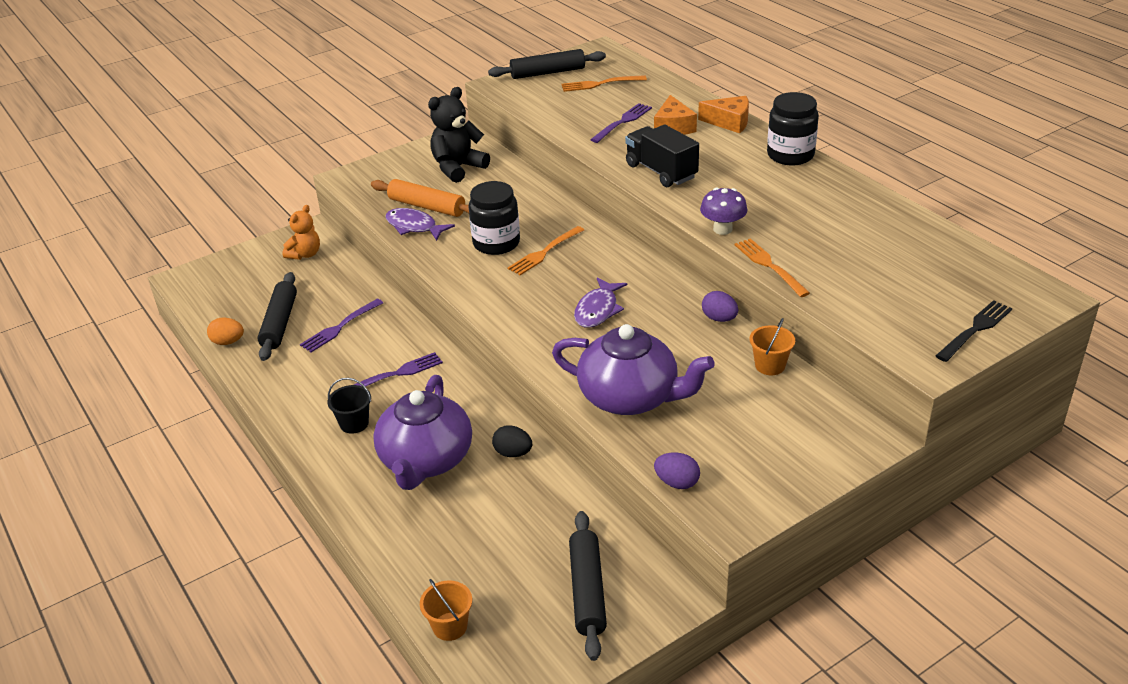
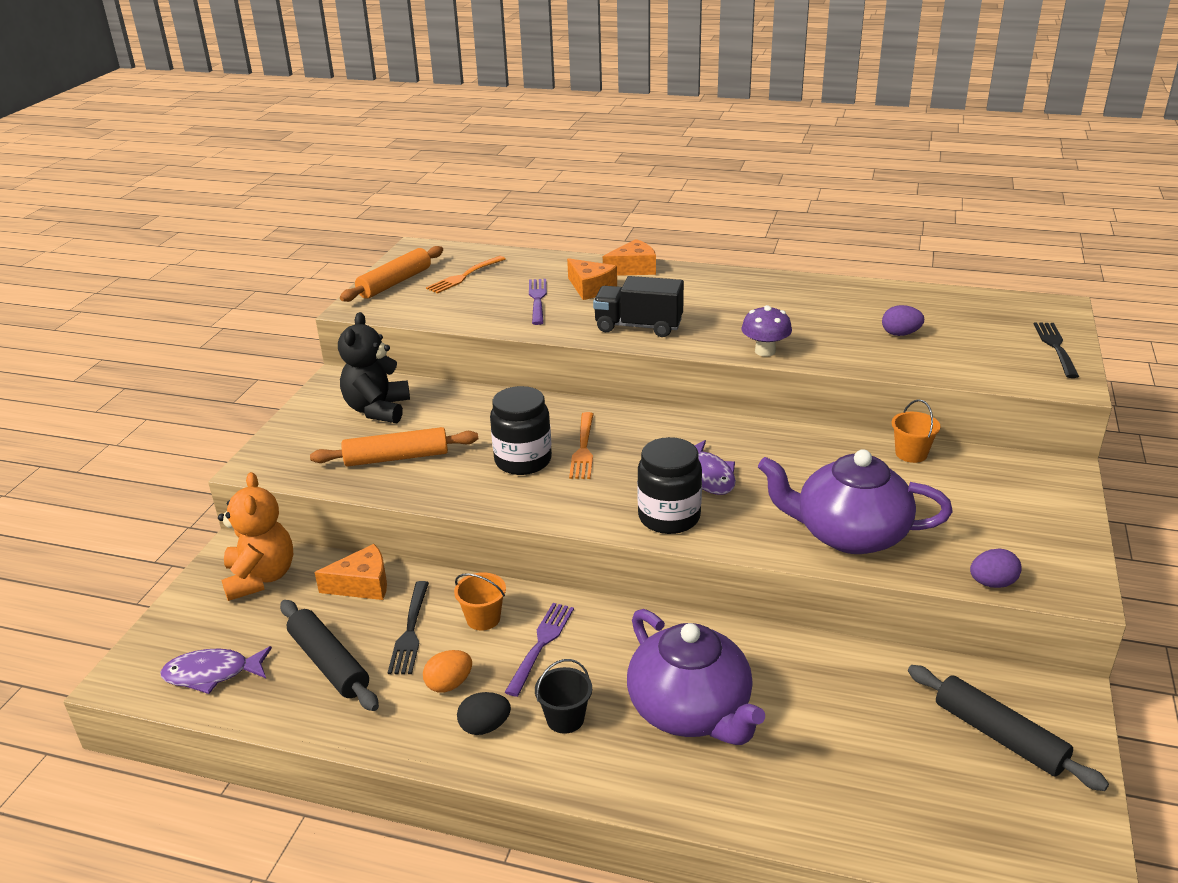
camera: 40 degrees left, 5 degrees down
(228, 342) = (288, 717): orange egg -> orange egg (449, 684)
(305, 254) = (261, 578): orange teddy bear -> orange teddy bear, size x1.54
(340, 327) = (410, 631): purple fork -> black fork
(349, 285) = (362, 584): none -> orange cheese
(414, 226) = (410, 482): purple fish -> purple fish (212, 674)
(450, 626) = (942, 853): orange bucket -> orange bucket (483, 618)
(513, 453) = (761, 654): black egg -> black egg (485, 727)
(548, 72) = (395, 283): black rolling pin -> orange rolling pin
(630, 397) = (848, 534): purple teapot -> purple teapot turned 150 degrees counterclockwise
(719, 318) = (817, 436): purple egg -> purple egg (900, 334)
(769, 266) = (847, 364): orange fork -> none
(790, 155) = (724, 277): black jar -> black jar (669, 517)

